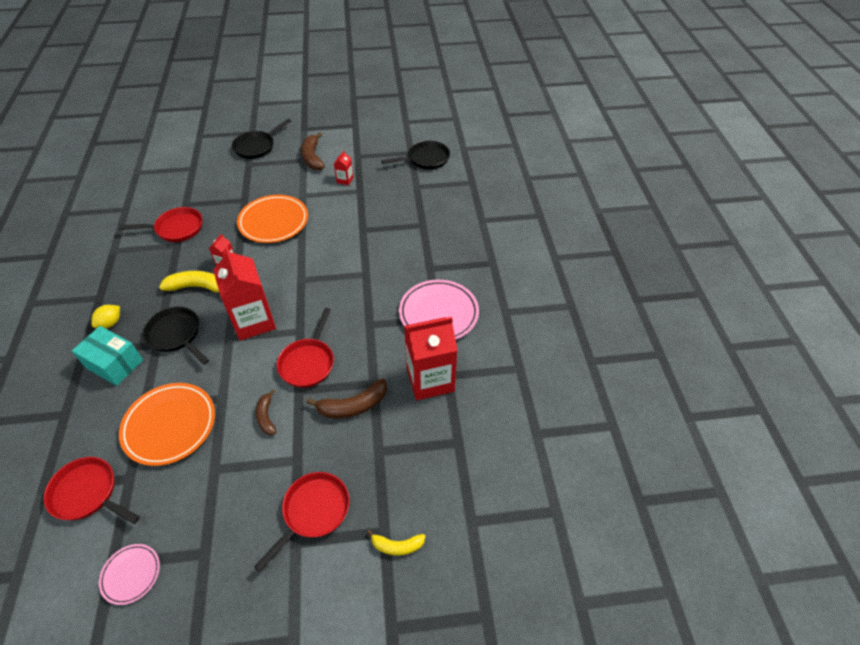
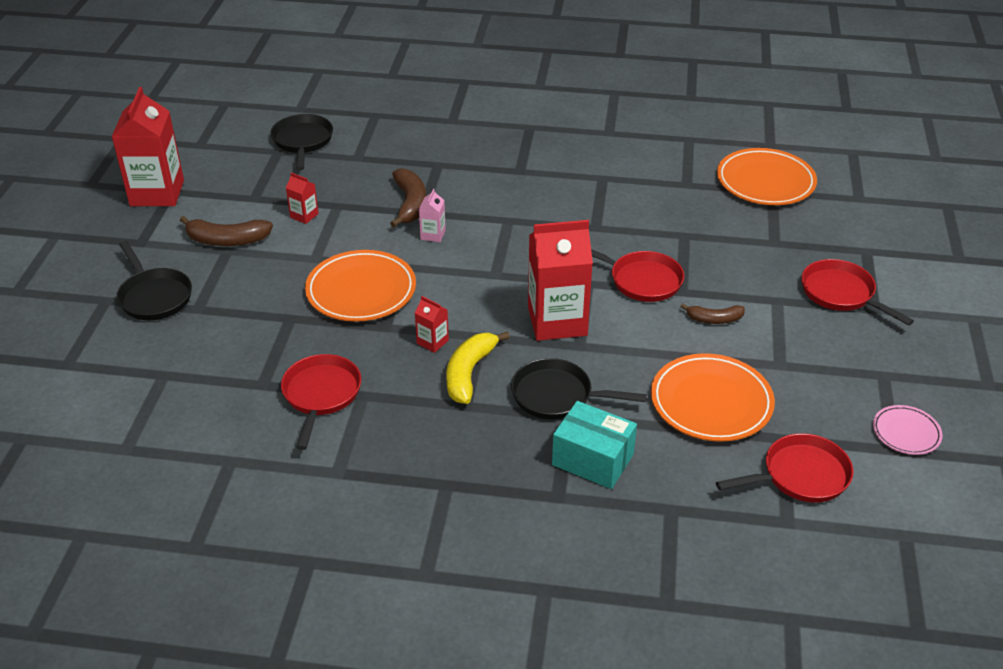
camera: 75 degrees left, 10 degrees down
(88, 493) = (800, 476): red pan -> red pan turned 150 degrees counterclockwise
(110, 323) = (509, 468): yellow lemon -> none
(114, 364) = (593, 459): turquoise box -> turquoise box turned 75 degrees clockwise
(176, 335) = (557, 396): black pan -> black pan turned 45 degrees clockwise
(338, 240) = (433, 235): none -> pink carton
(353, 406) = (713, 253): brown banana -> brown banana (410, 204)
(397, 546) = (881, 244): yellow banana -> none
(430, 379) = (689, 196): red carton -> red carton (157, 193)
(438, 313) = (595, 176): pink plate -> none
(472, 435) = (765, 181): none -> orange plate

